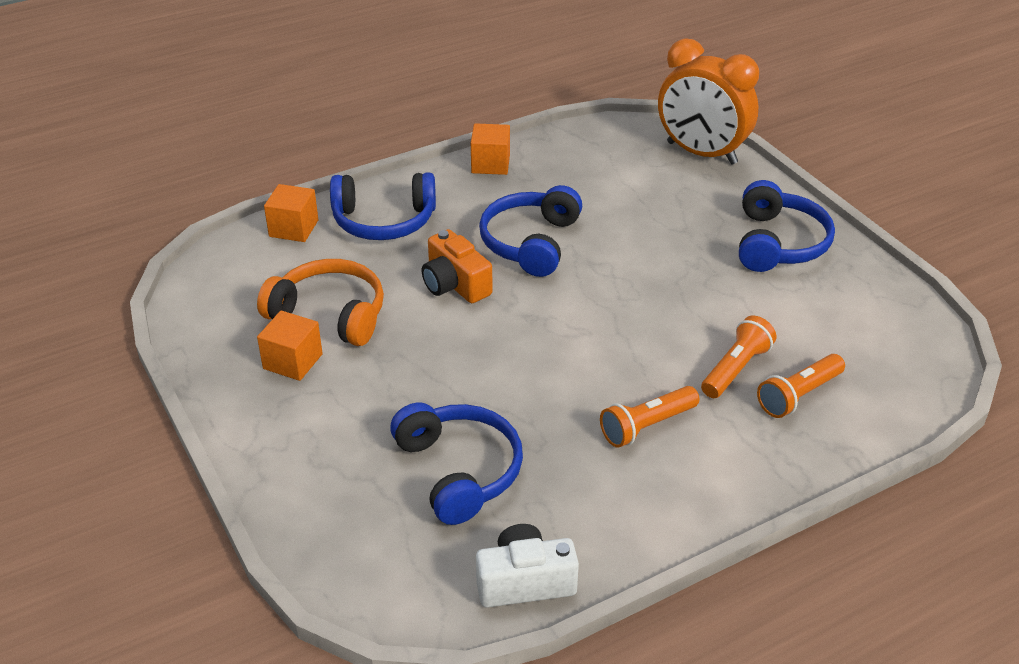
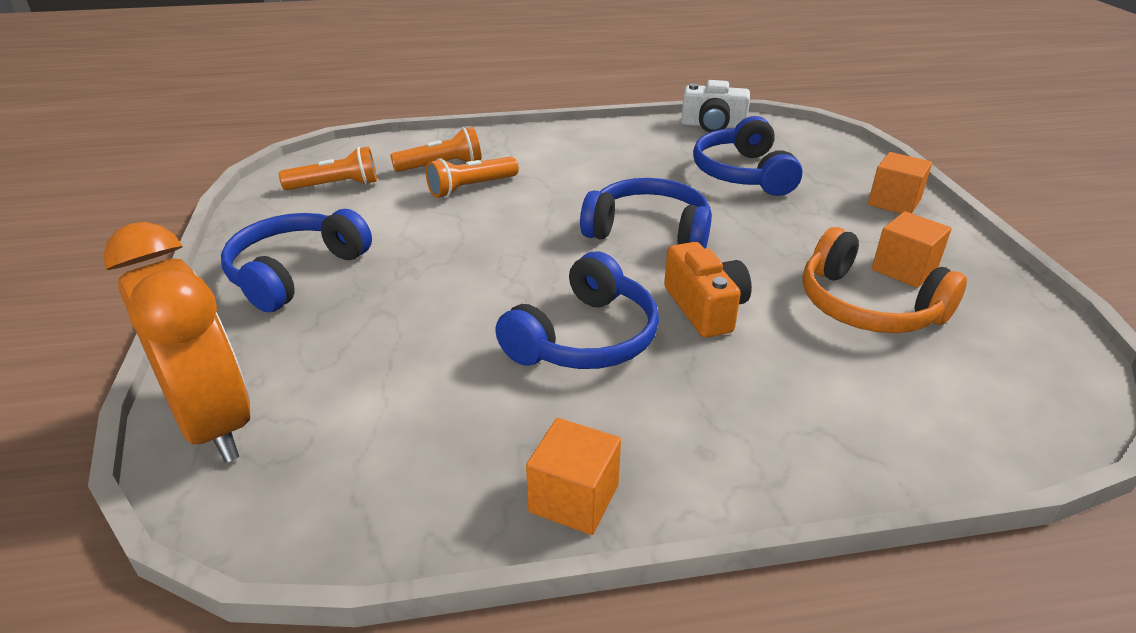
camera: 160 degrees left, 5 degrees down
(294, 228) = (946, 444): orange cube -> orange cube (894, 202)
(384, 220) = (791, 423): blue headphones -> blue headphones (649, 231)
(647, 426) = (578, 171): orange flashlight -> orange flashlight (335, 185)

